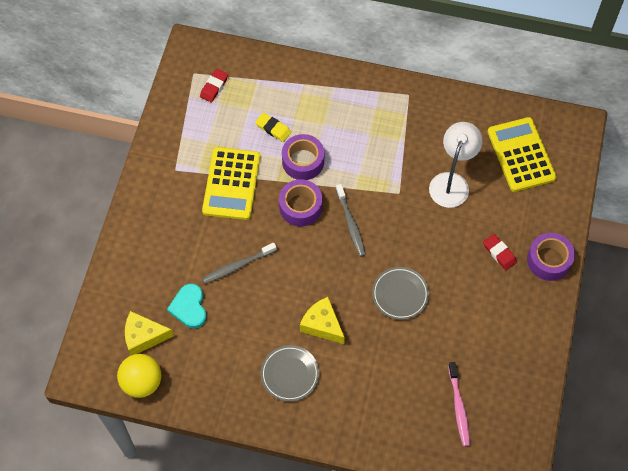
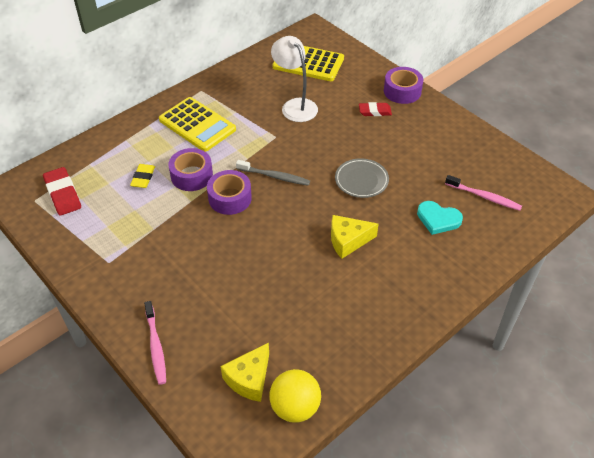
camera: 55 degrees left, 15 degrees down
(128, 256) = (156, 346): none -> pink toothbrush
(189, 307) = (251, 325): turquoise heart -> turquoise heart (438, 219)
(214, 87) = (63, 194): red eraser -> red eraser, size x1.51
(231, 184) = (163, 231): yellow calculator -> yellow calculator (197, 125)
(237, 266) = (243, 268): grey toothbrush -> none
(273, 128) = (143, 178): yellow eraser -> yellow eraser turned 60 degrees counterclockwise
(290, 374) = (376, 287): grey plate -> none

